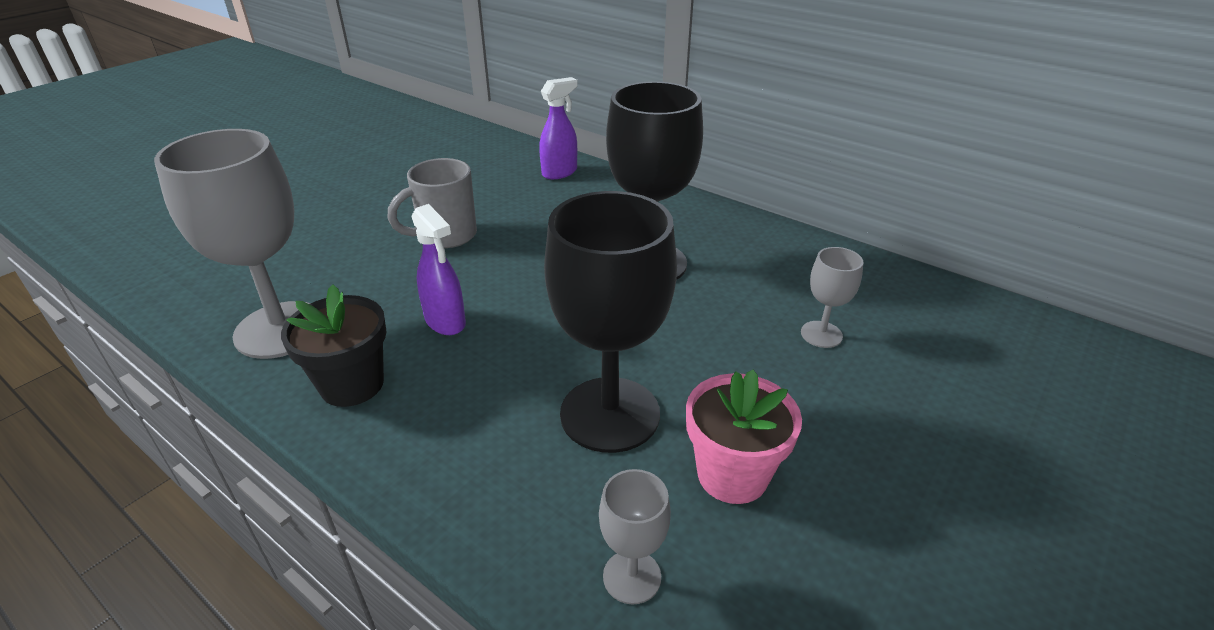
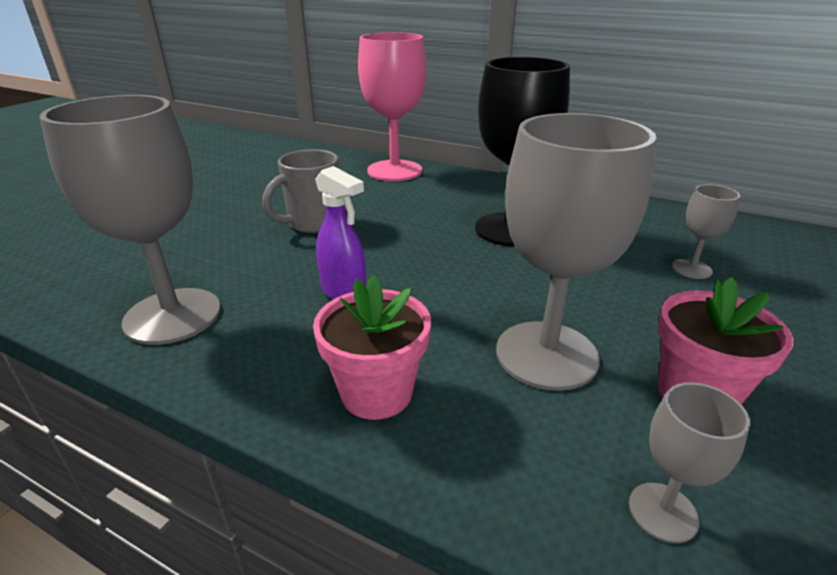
camera: 10 degrees left, 5 degrees down
(352, 384) = (269, 358): black flower pot -> none
(433, 432) = (376, 393): none -> pink flower pot
(560, 172) = (394, 171): purple spray bottle -> pink goblet
(610, 414) = (546, 355): black goblet -> grey goblet

